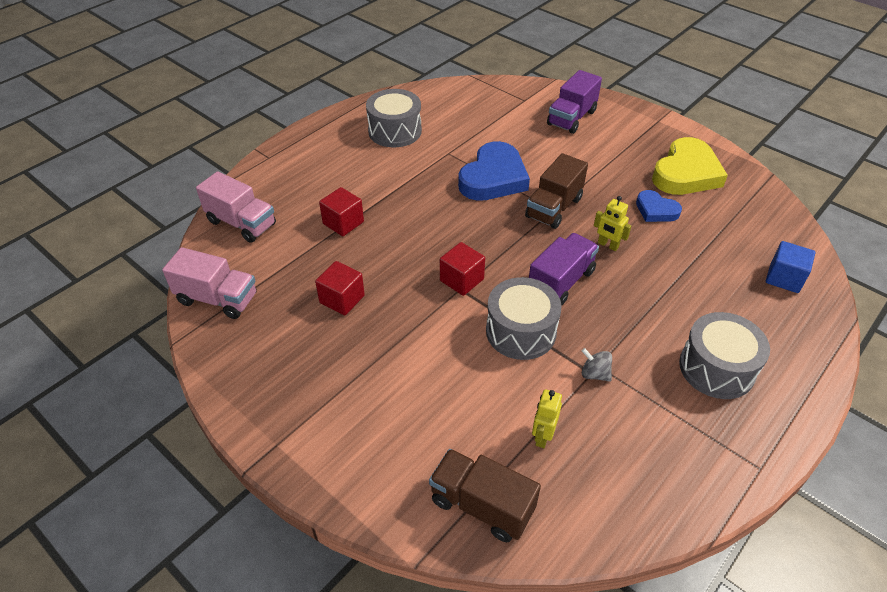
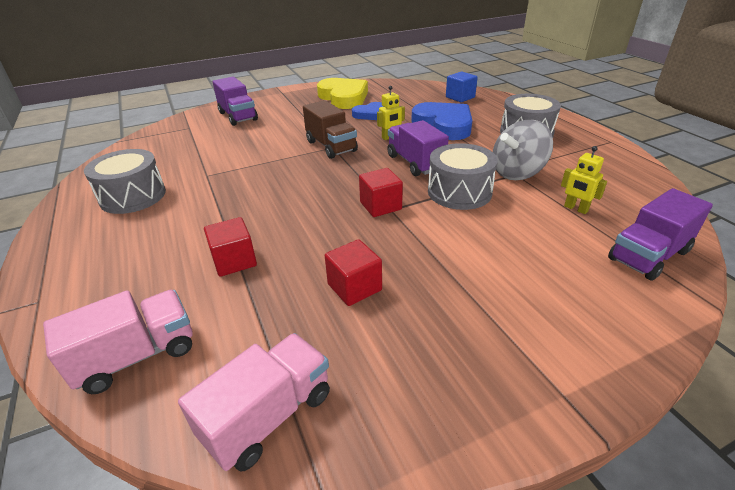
camera: 65 degrees left, 10 degrees down
(482, 505) = (648, 255): brown truck -> purple truck
(493, 178) = (267, 162): blue heart -> blue heart (444, 125)
(594, 374) = (517, 173): grey spinning top -> grey spinning top, size x2.09

